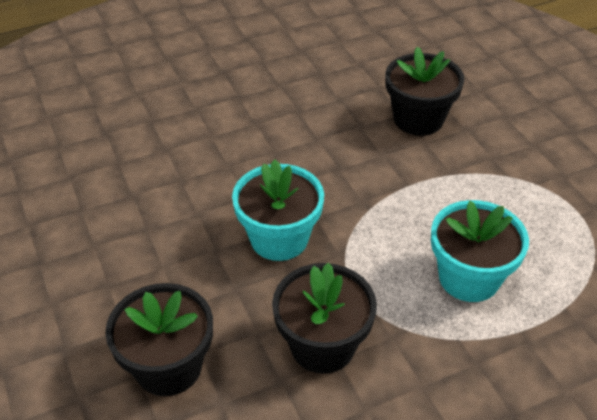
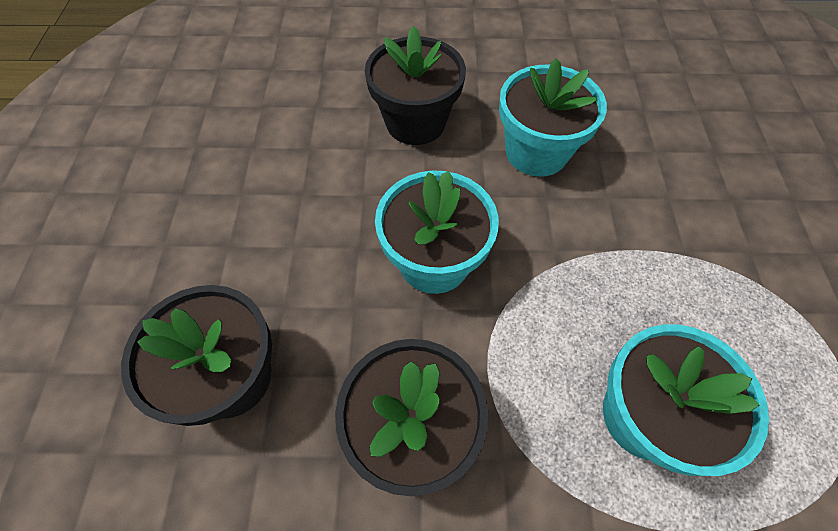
camera: 25 degrees right, 15 degrees up
(315, 141) = (536, 152): none -> turquoise flower pot
(418, 119) = (674, 165): black flower pot -> black flower pot (415, 122)

